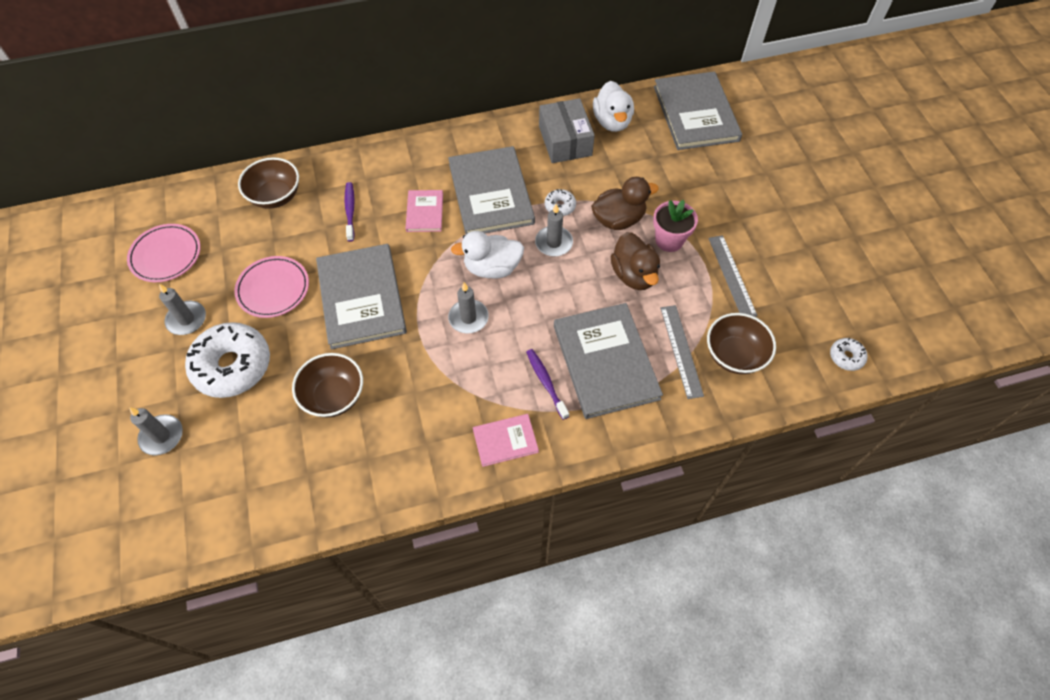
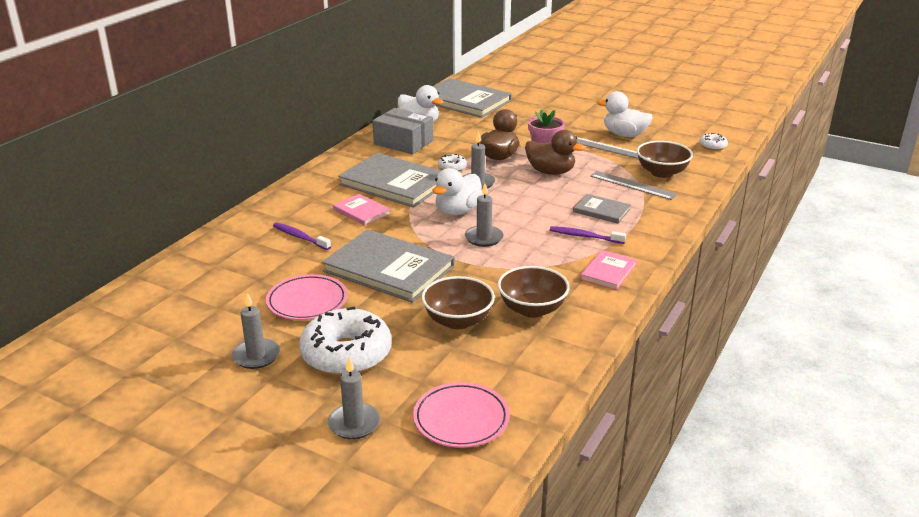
camera: 45 degrees left, 30 degrees down
(166, 255) = (167, 336): pink plate -> pink plate (461, 419)
(275, 196) = (219, 260): brown bowl -> brown bowl (532, 309)
(605, 362) = (601, 210): grey book -> grey book, size x0.50
(779, 272) = (624, 135): none -> white duck

